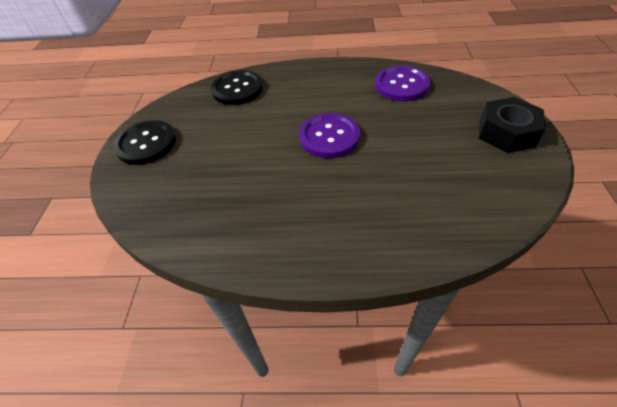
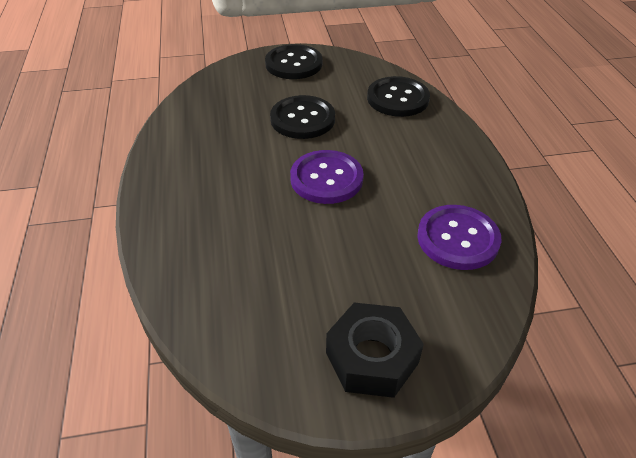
camera: 75 degrees right, 5 degrees down
(242, 144) = (302, 119): none -> black button

